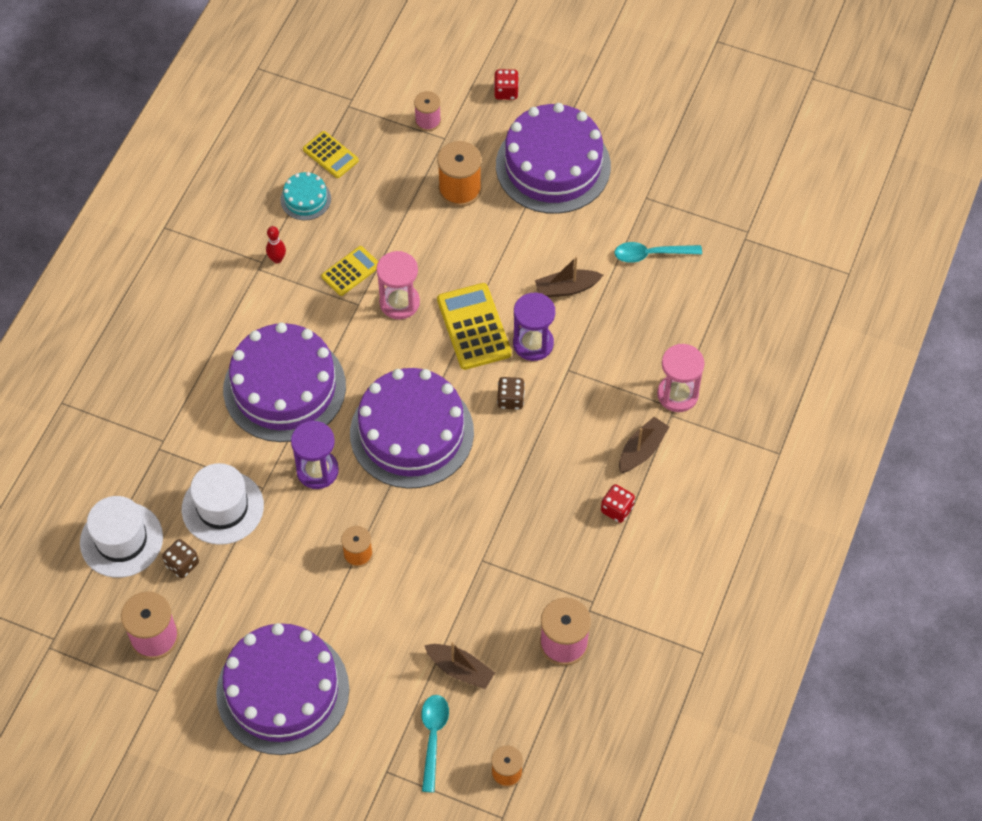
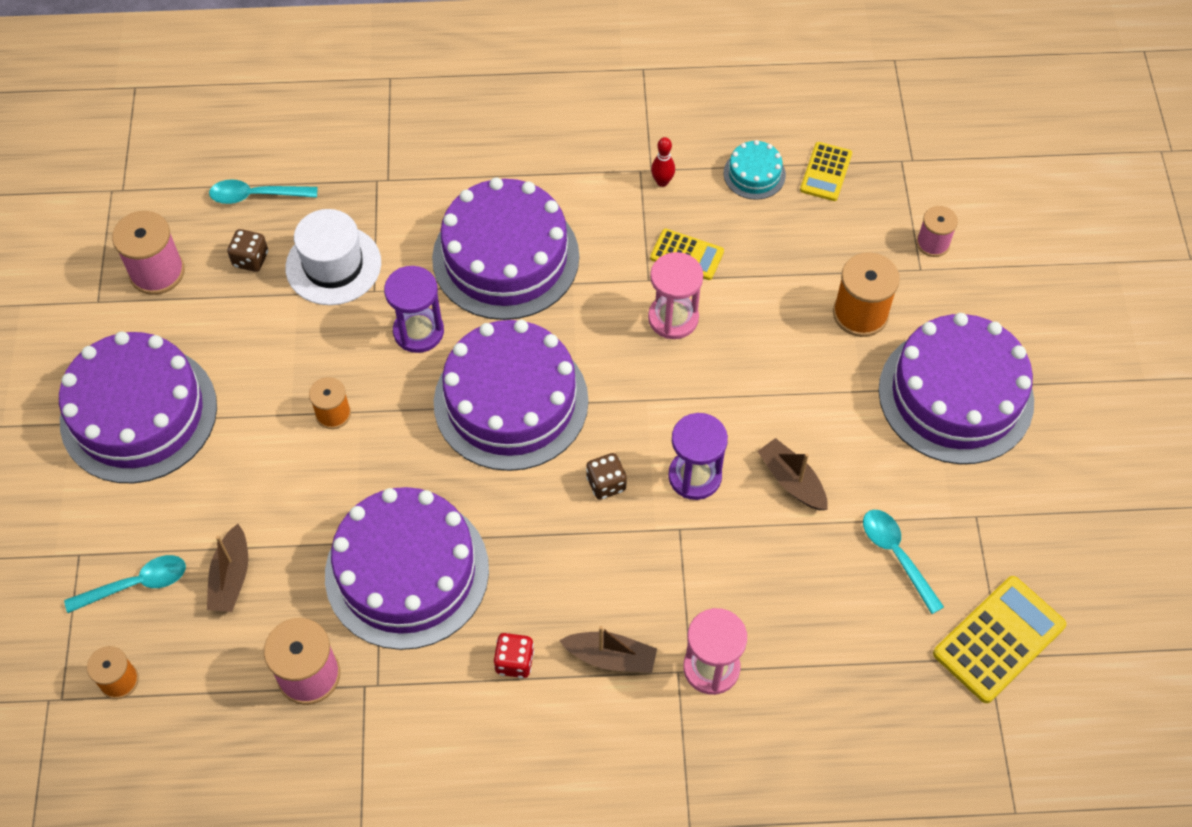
camera: 65 degrees right, 0 degrees up
(121, 540) = (256, 196): white hat -> turquoise spoon
(474, 327) = (683, 405): yellow calculator -> yellow calculator (999, 639)
(506, 92) = (1027, 303): red dice -> none
(515, 551) = (407, 572): none -> purple cake

